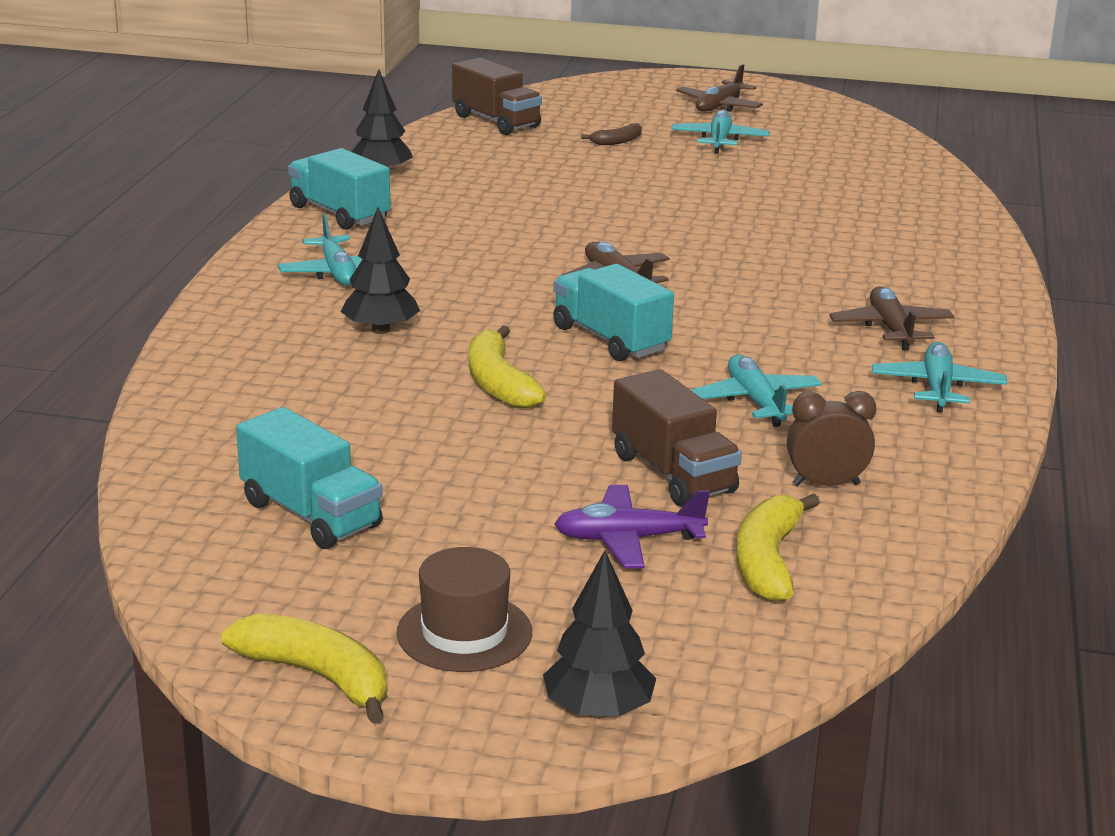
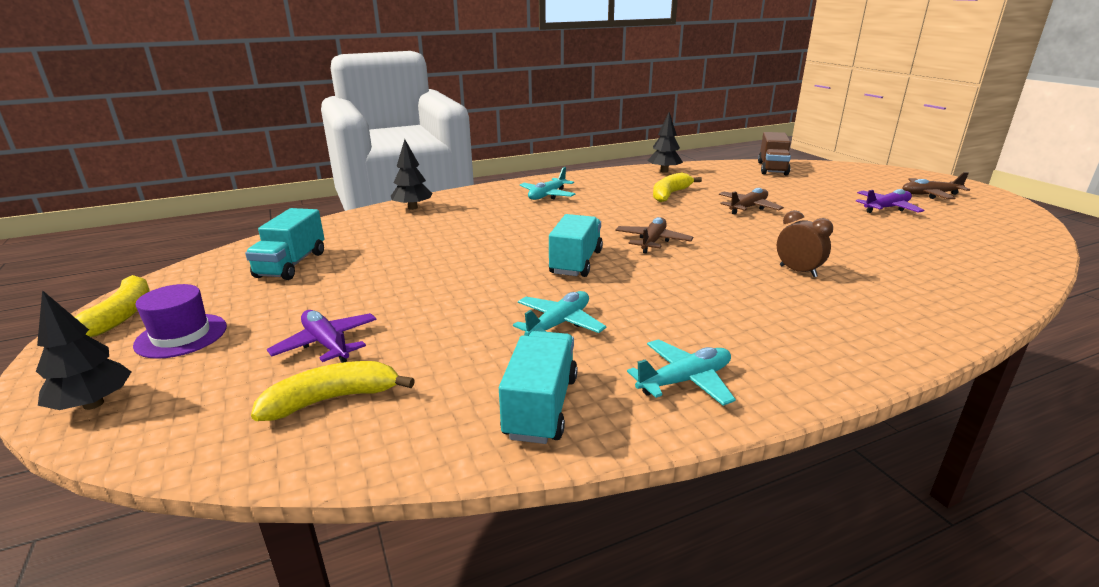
camera: 55 degrees right, 0 degrees up
(339, 213) = (607, 178): turquoise truck -> turquoise truck (541, 407)
(380, 330) = (502, 219): black tree -> black tree (412, 208)
(464, 633) = (181, 336): brown hat -> purple hat
(498, 383) = (481, 256): yellow banana -> yellow banana (670, 194)
(617, 141) = (818, 192): brown banana -> none
(673, 473) = (427, 330): brown truck -> none
(719, 141) = (886, 208): turquoise plane -> purple plane
(826, 484) = (469, 385): brown clock -> brown clock (798, 271)
(891, 329) = (747, 333): brown plane -> brown plane (748, 207)

